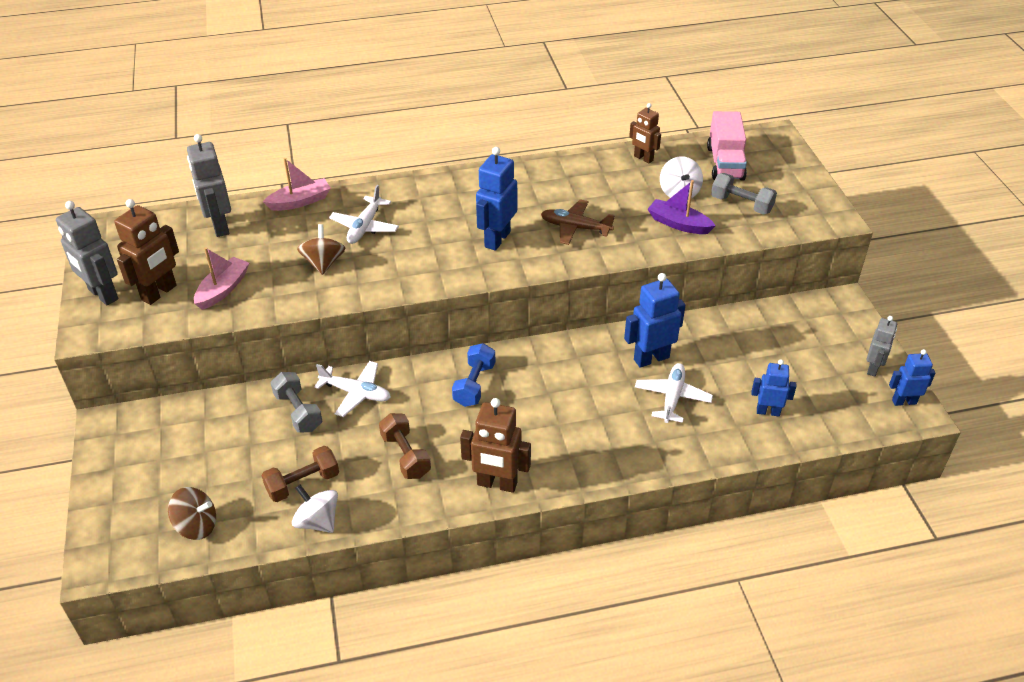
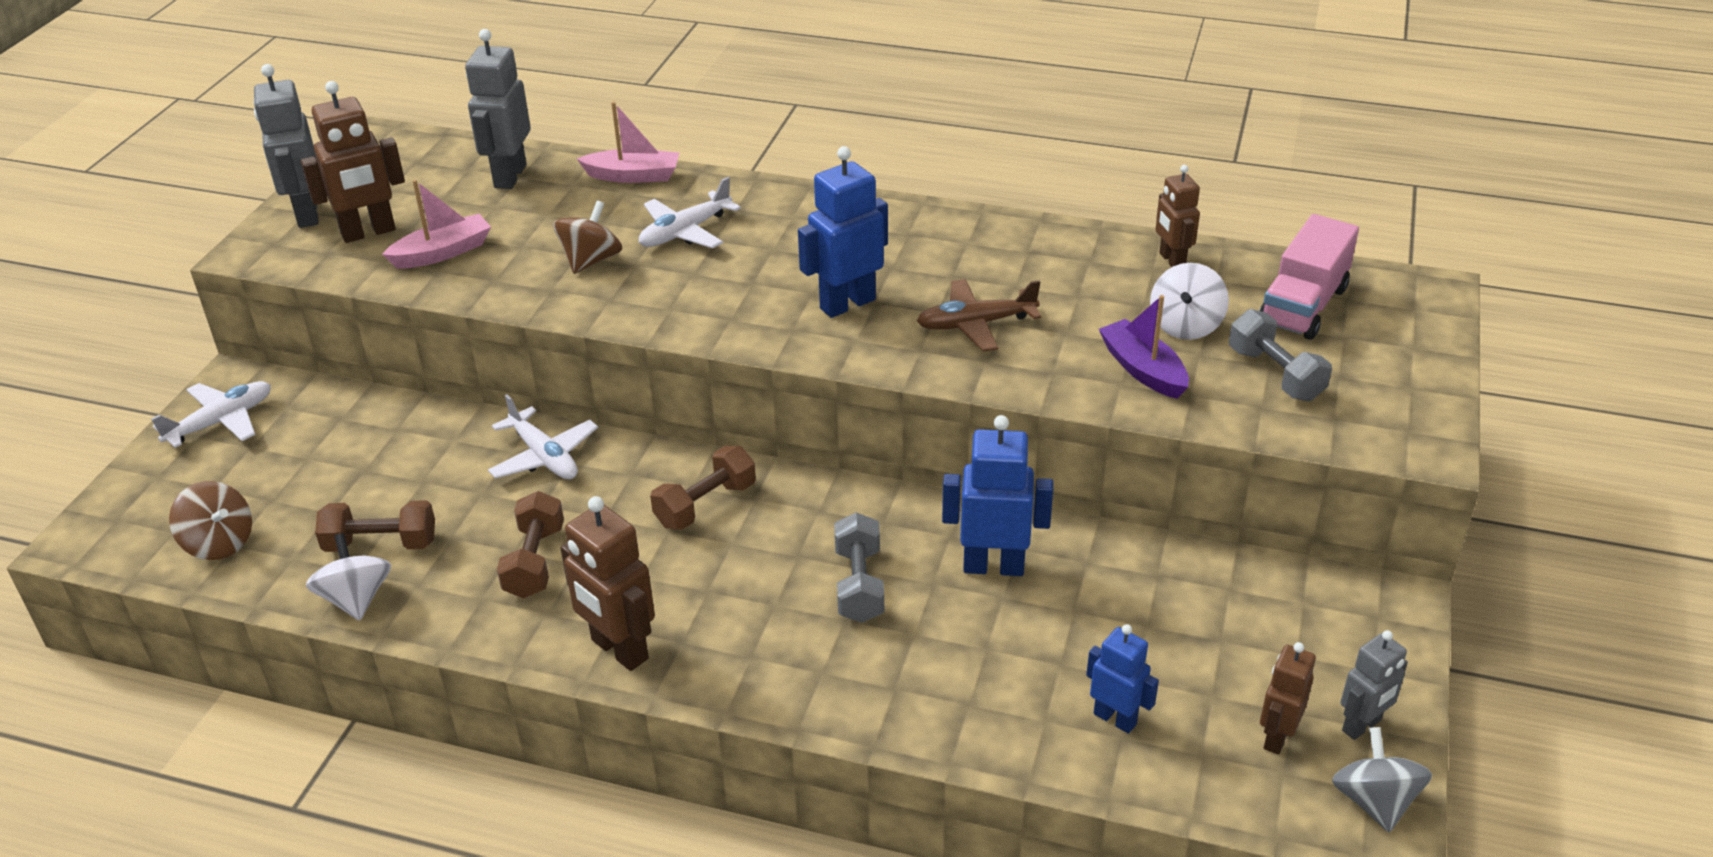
camera: 30 degrees right, 5 degrees down
(298, 412) = (454, 452): grey dumbbell -> grey dumbbell (859, 585)
(474, 384) = (705, 505): blue dumbbell -> brown dumbbell
(575, 228) = (975, 324): brown plane -> brown plane turned 60 degrees counterclockwise
(672, 397) = (977, 635): white plane -> white plane (221, 421)
(843, 389) = (1276, 737): none -> brown robot
(904, 401) = (1374, 801): blue robot -> grey spinning top

